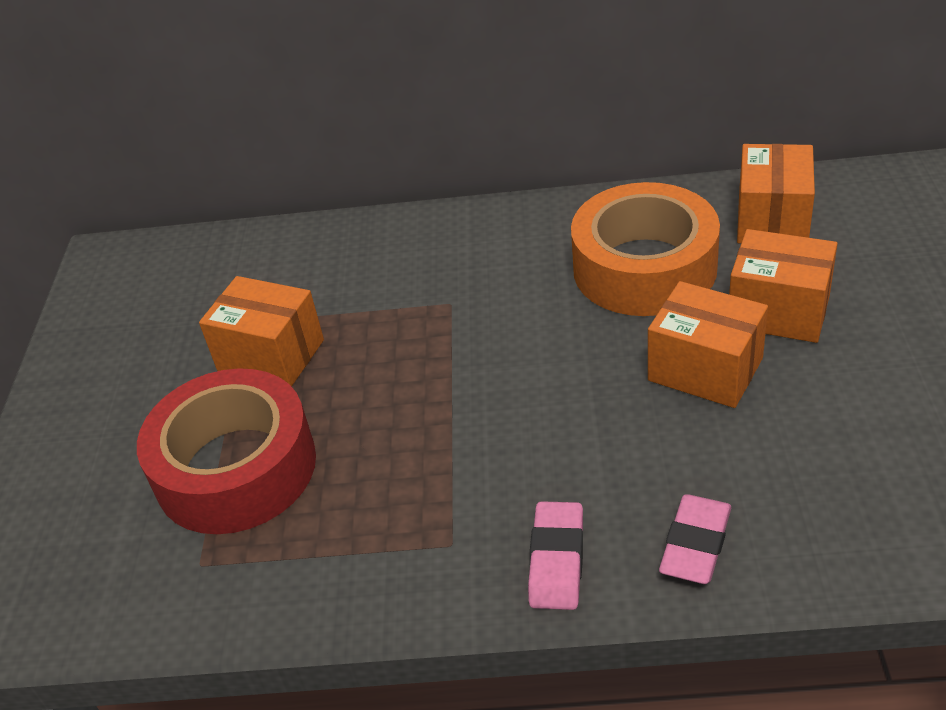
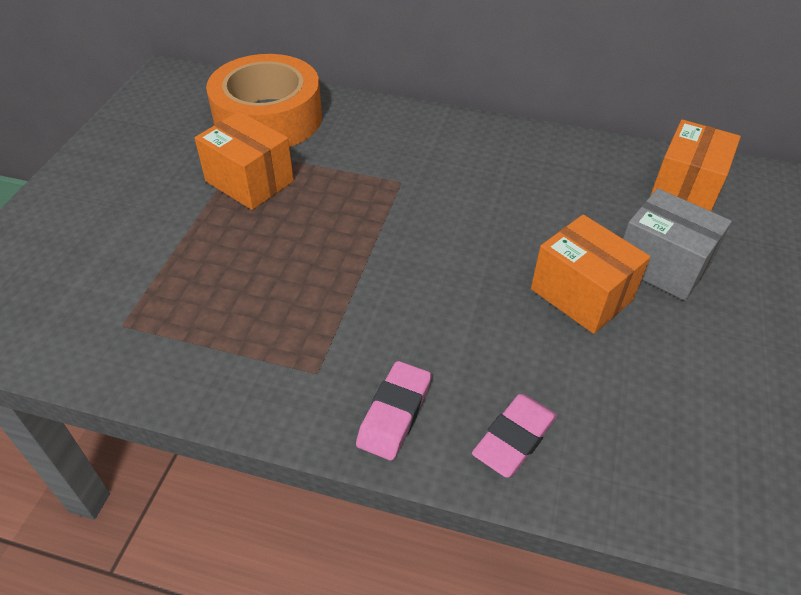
camera: 10 degrees right, 5 degrees up
(236, 468) = (183, 259): red tape -> none
(644, 268) = (565, 198): orange tape -> orange tape (268, 118)
(778, 311) = (662, 265): orange box -> grey box

